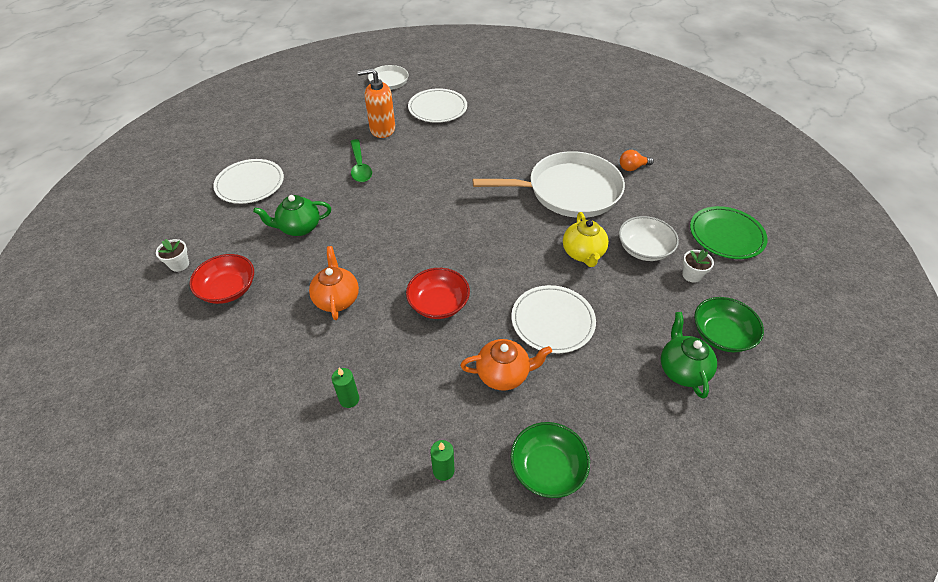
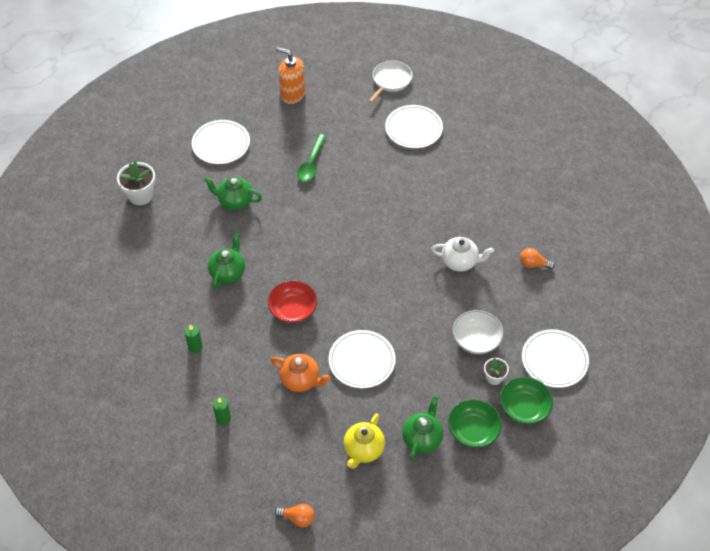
camera: 30 degrees right, 5 degrees up
(179, 264) = (140, 195): white flower pot -> white flower pot, size x1.72
(228, 289) = (162, 231): red bowl -> none
(337, 299) = (228, 272): orange teapot -> green teapot
(382, 129) = (352, 132): orange soap dispenser -> orange soap dispenser (292, 94)
(547, 468) = (284, 450): green bowl -> green bowl (524, 407)
(568, 191) = (460, 262): white pan -> white teapot
(583, 254) = (426, 321): yellow teapot -> yellow teapot (363, 450)
(632, 551) = (298, 518): none -> orange light bulb
(726, 235) = (554, 360): green plate -> white plate

